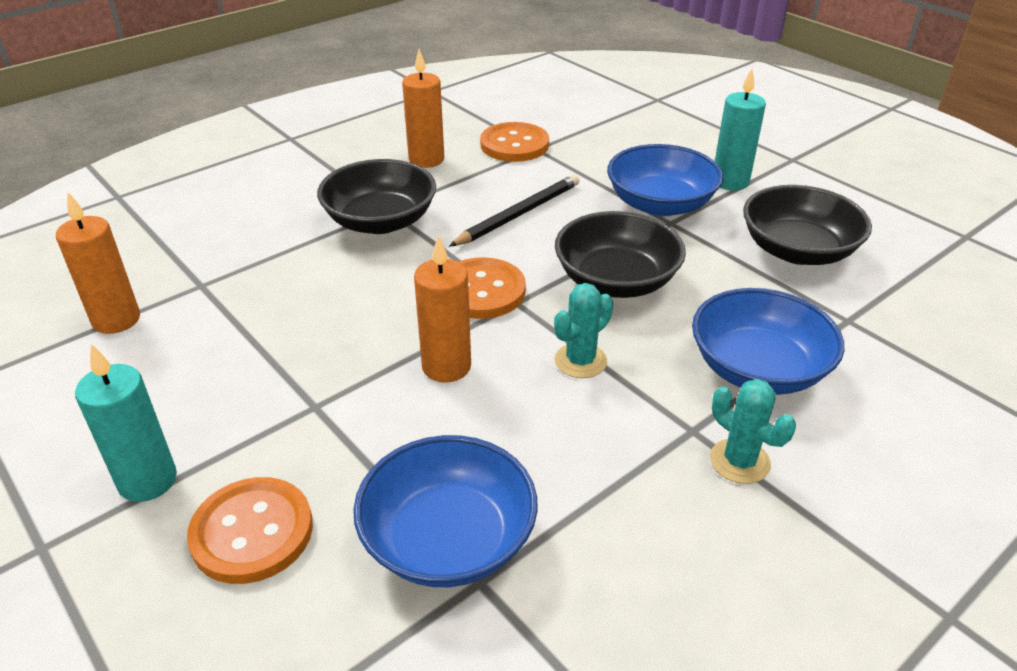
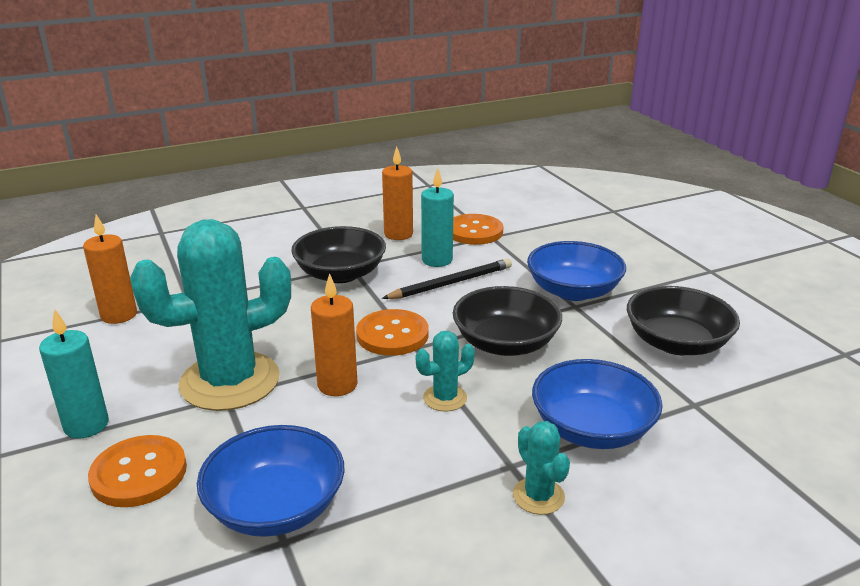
camera: 15 degrees right, 10 degrees down
(310, 385) = (230, 381): none -> turquoise cactus
(730, 182) = (644, 281): turquoise candle -> turquoise candle (437, 260)

